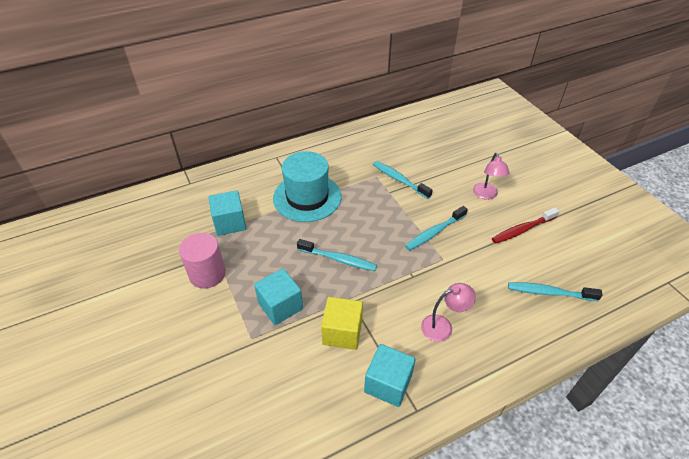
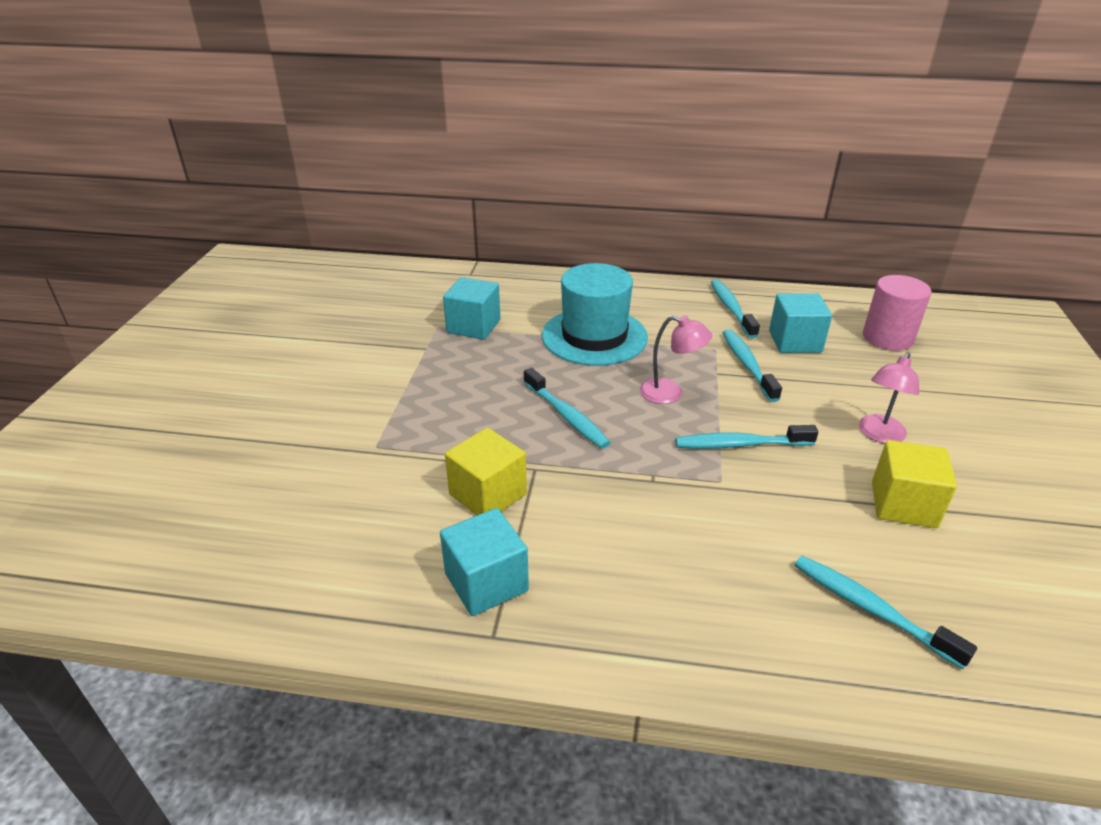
camera: 35 degrees right, 10 degrees down
(207, 274) = (397, 364): pink cylinder -> pink cylinder (887, 338)
(280, 306) = (443, 431): turquoise cube -> turquoise cube (795, 341)
(362, 145) = (731, 309): none -> turquoise toothbrush
(443, 326) = (636, 559): pink lamp -> pink lamp (670, 393)
(522, 230) = (903, 504): red toothbrush -> yellow cube

